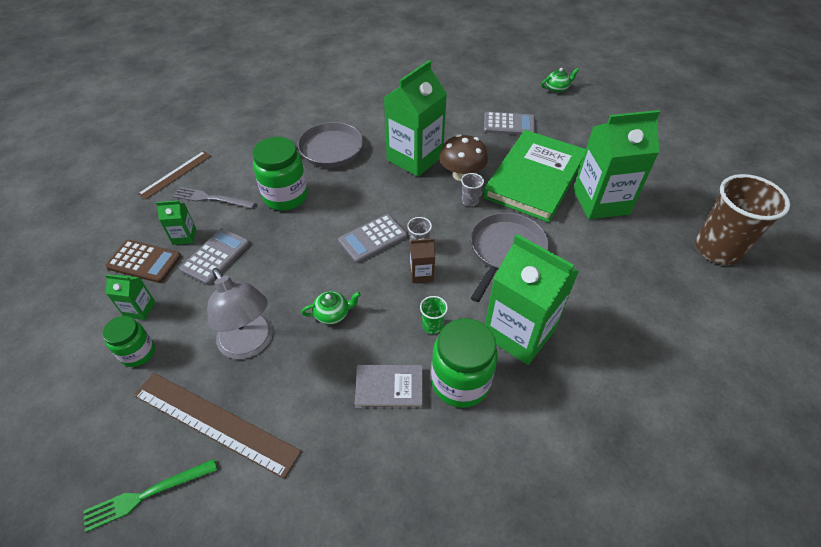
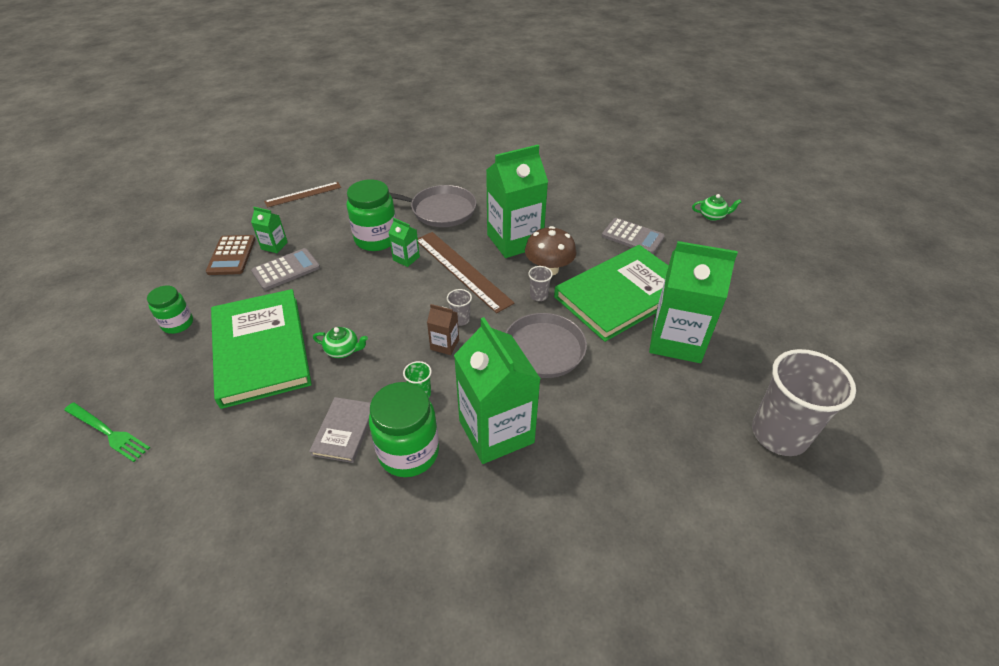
camera: 25 degrees right, 5 degrees down
(140, 309) = (202, 291): green carton -> green carton (406, 258)
(144, 262) = (231, 255): brown calculator -> brown calculator turned 45 degrees clockwise
(146, 495) = (108, 432): green fork -> green fork turned 150 degrees counterclockwise
(211, 198) = (316, 222): grey fork -> none
(215, 422) = (192, 400): brown ruler -> brown ruler (462, 270)
(250, 344) = (261, 349): grey lamp -> green book
(373, 238) = (424, 299): grey calculator -> none
(389, 388) = (344, 431): grey book -> grey book turned 75 degrees clockwise
(717, 249) = (779, 434): brown cup -> grey cup

